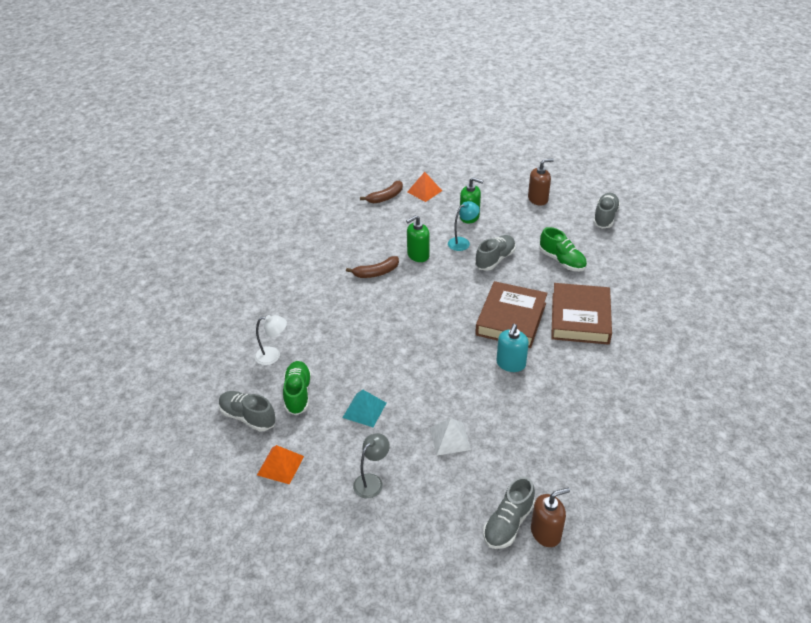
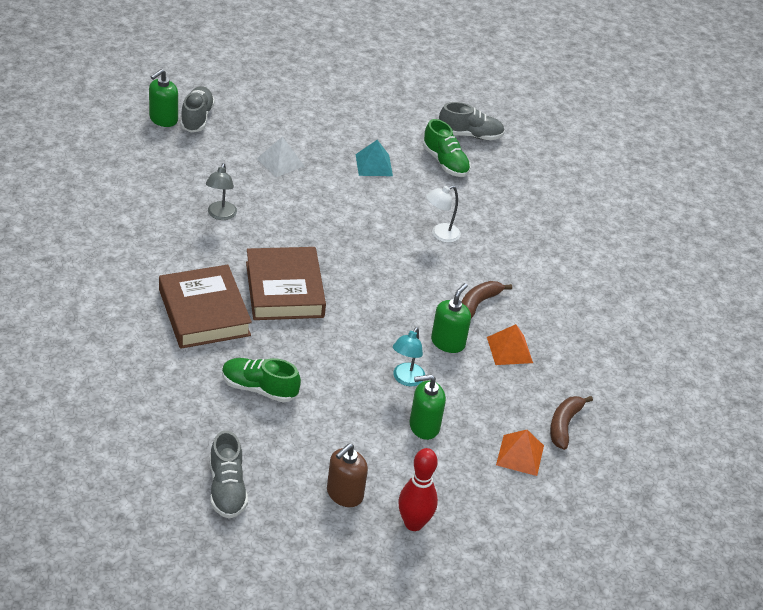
camera: 145 degrees right, 0 degrees up
(273, 356) = (500, 187): white lamp -> white lamp (440, 235)
(280, 465) = (409, 111): orange pyramid -> orange pyramid (509, 349)
(372, 481) = (325, 118): grey lamp -> grey lamp (220, 215)
(495, 259) = (347, 364): grey shoe -> none
(507, 179) = (413, 523): none -> red bowling pin
(510, 364) = (259, 240): turquoise soap dispenser -> none
(546, 532) = (163, 119): brown soap dispenser -> green soap dispenser

